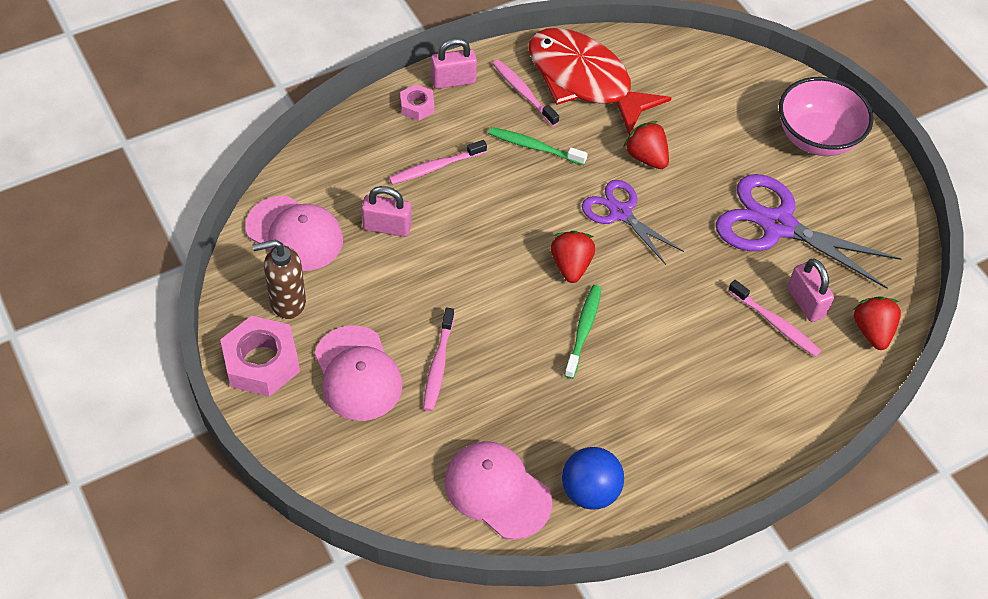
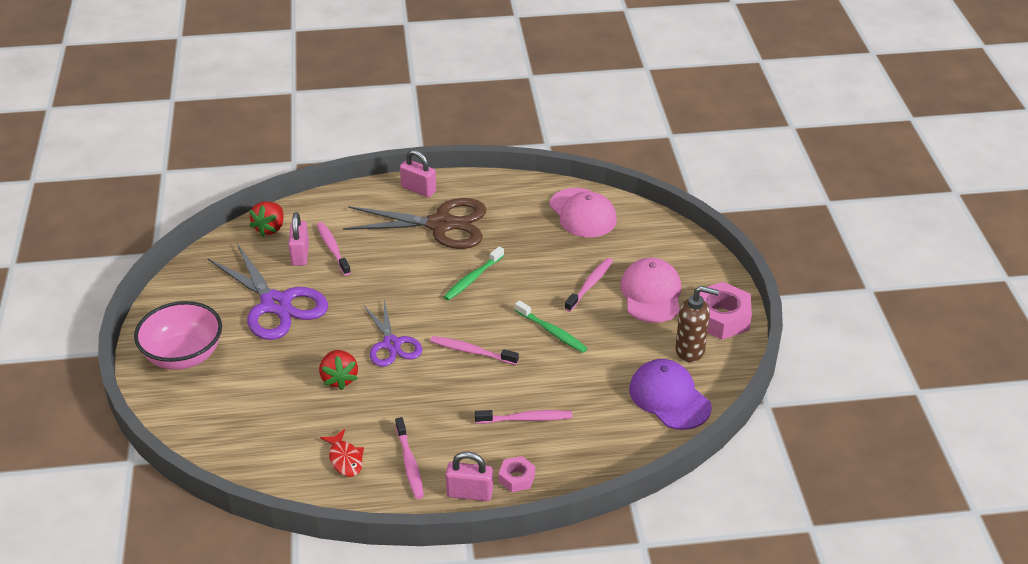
camera: 155 degrees left, 15 degrees down
(295, 234) = (669, 398): pink cap -> purple cap
(387, 227) = (589, 383): pink padlock -> pink padlock (418, 189)
(530, 229) = (471, 351): none -> pink toothbrush
(534, 147) = (430, 413): green toothbrush -> green toothbrush (552, 332)
(571, 266) = (456, 319): red strawberry -> none
(585, 81) = (345, 459): red fish -> red fish, size x0.41
(590, 491) = (523, 200): blue ball -> none
(672, 407) = (441, 224): none -> brown scissors

